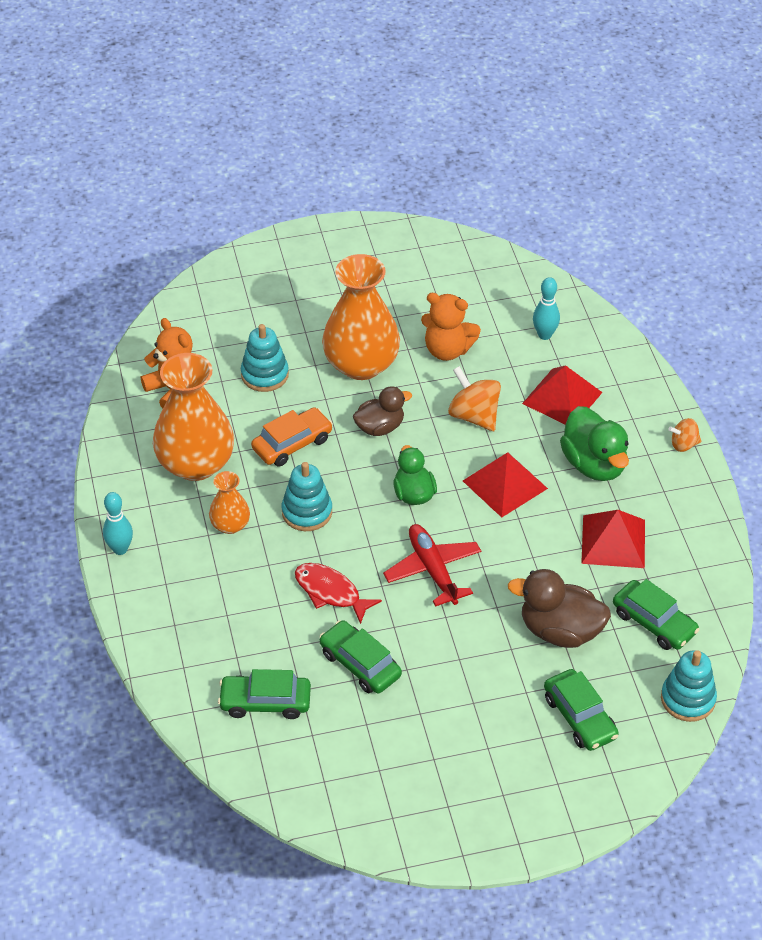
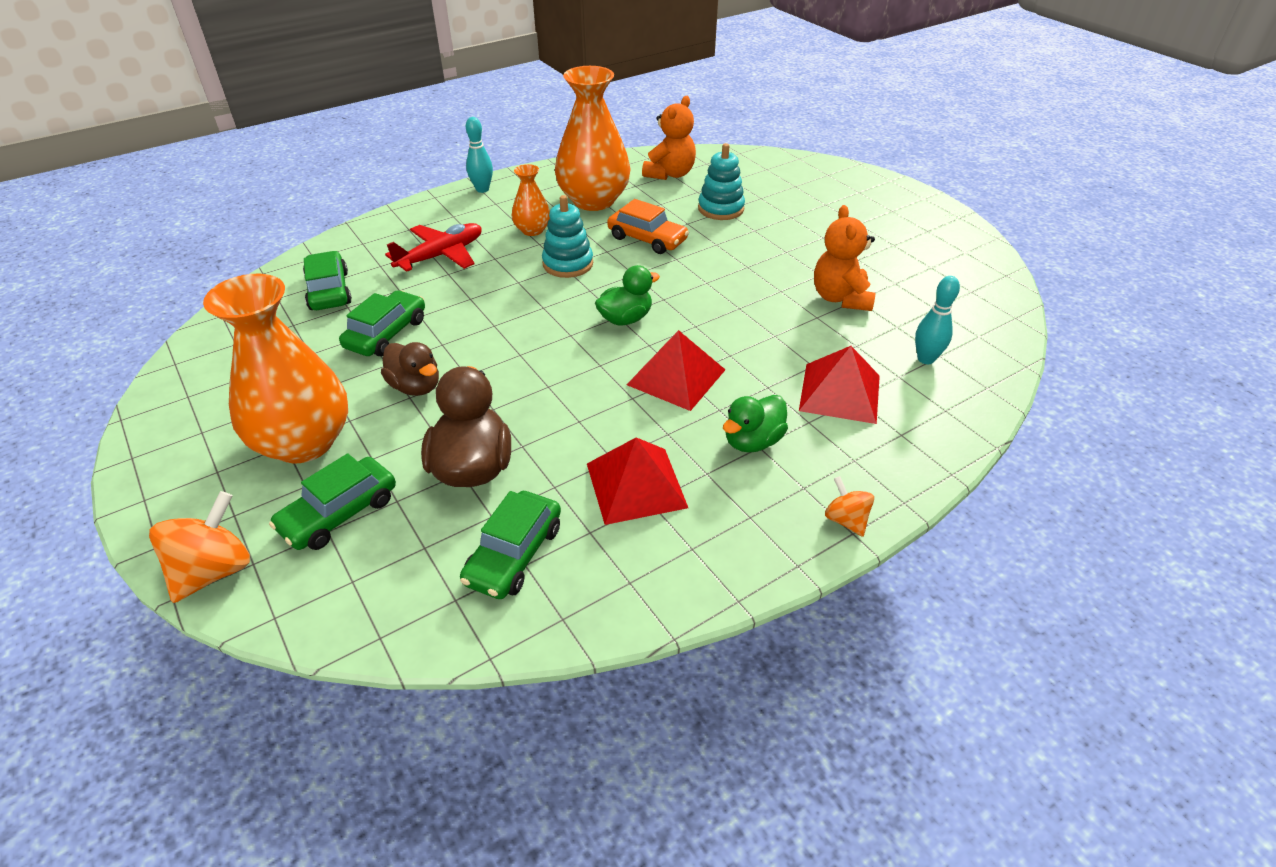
camera: 70 degrees right, 5 degrees down
(330, 592) = (473, 297): red fish -> none
(361, 364) = (775, 253): orange vase -> orange vase (304, 442)
(380, 427) = (702, 280): brown duck -> brown duck (416, 387)
(433, 570) = (528, 353): red plane -> red plane (441, 255)
(474, 416) = (761, 334): orange spinning top -> orange spinning top (214, 571)
(594, 464) = (752, 441): green duck -> green duck, size x0.66
(688, 699) = (386, 620): turquoise stacking toy -> none

